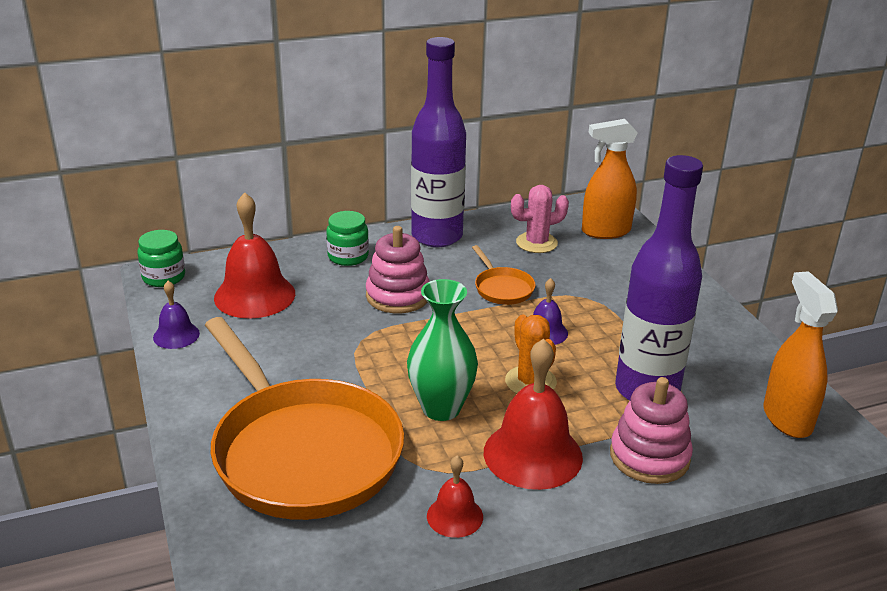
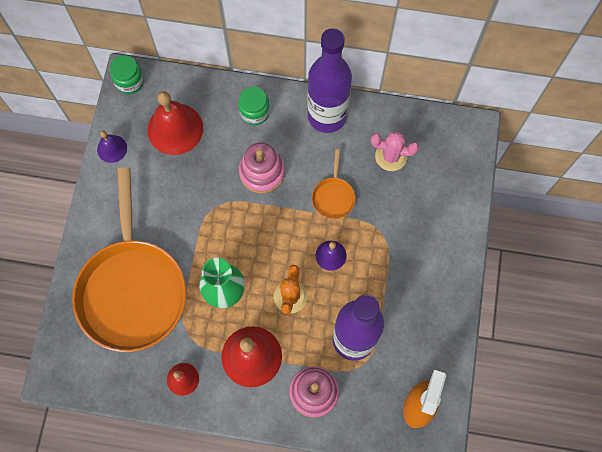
camera: 30 degrees right, 40 degrees up
(605, 231) = (449, 165): orange spray bottle -> none

